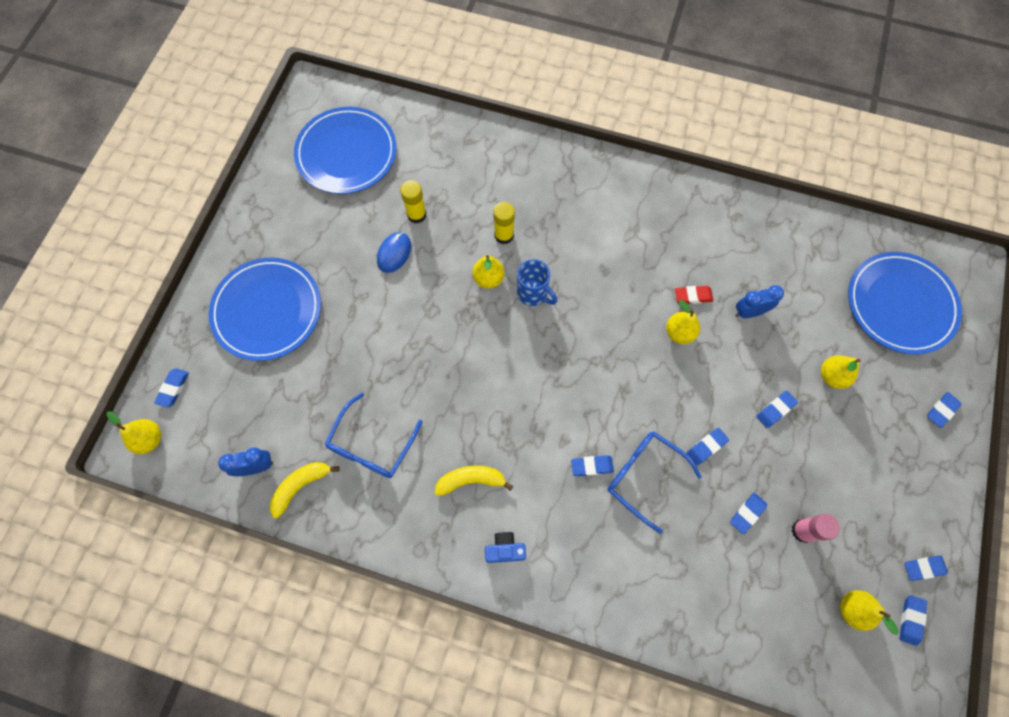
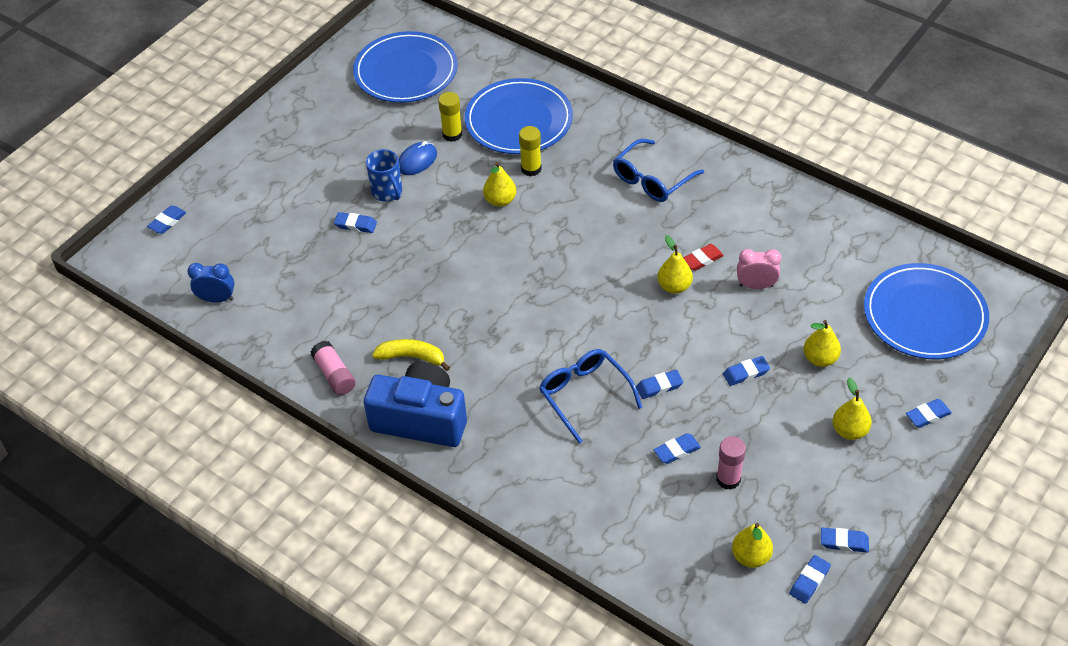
camera: 20 degrees right, 20 degrees down
(149, 439) = (130, 255): yellow pear -> yellow pear (849, 431)
(267, 310) = (278, 180): blue plate -> blue plate (518, 120)
(301, 486) = (251, 323): yellow banana -> none
(371, 445) = (329, 307): blue glasses -> blue glasses (652, 179)
(404, 522) = (334, 375): none -> pink glue stick
(505, 549) = (421, 419): blue camera -> blue camera, size x2.31
(533, 293) = (539, 222): blue mug -> blue mug (387, 192)
(592, 466) = (535, 374): blue eraser -> blue eraser (355, 225)
(693, 296) = (702, 259): red eraser -> red eraser turned 45 degrees counterclockwise
(749, 312) = (756, 286): blue clock -> pink clock

